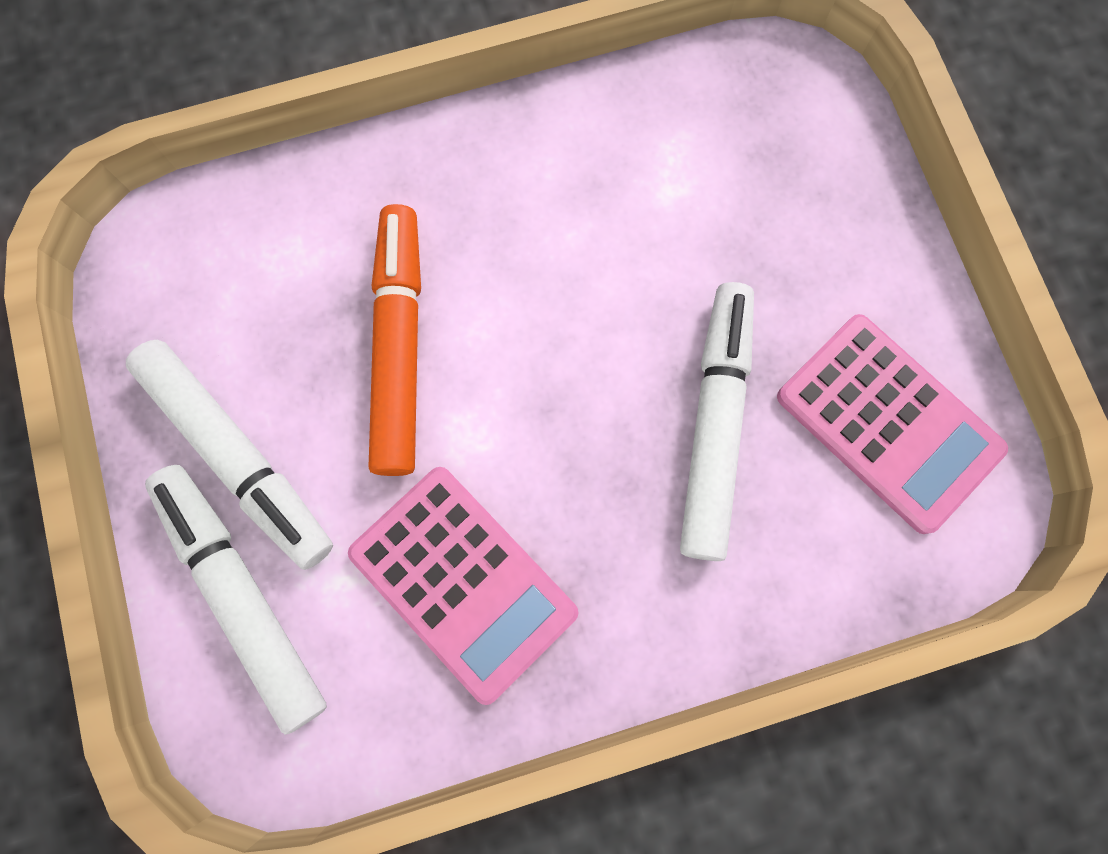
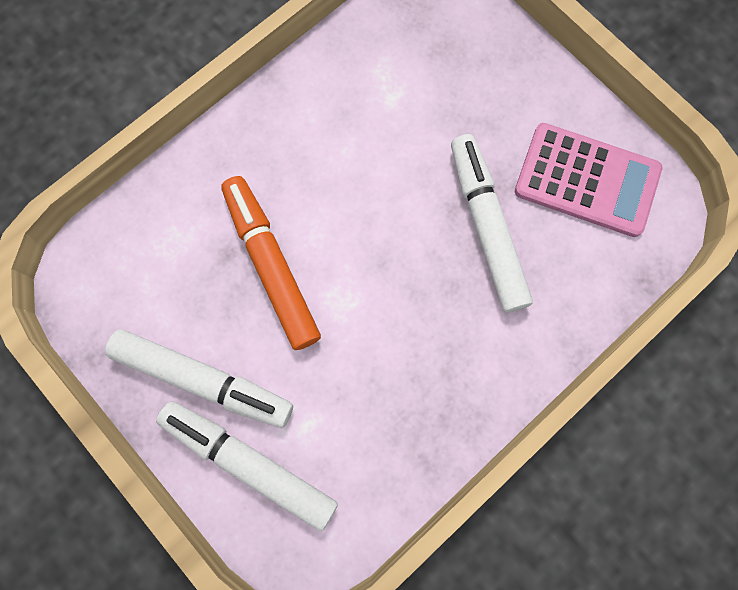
camera: 25 degrees left, 0 degrees up
(463, 582) = (382, 391): pink calculator -> none

